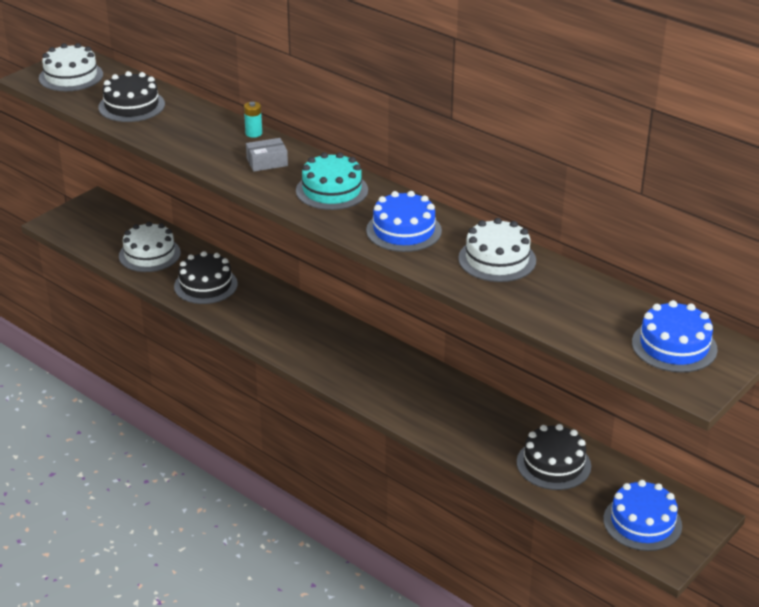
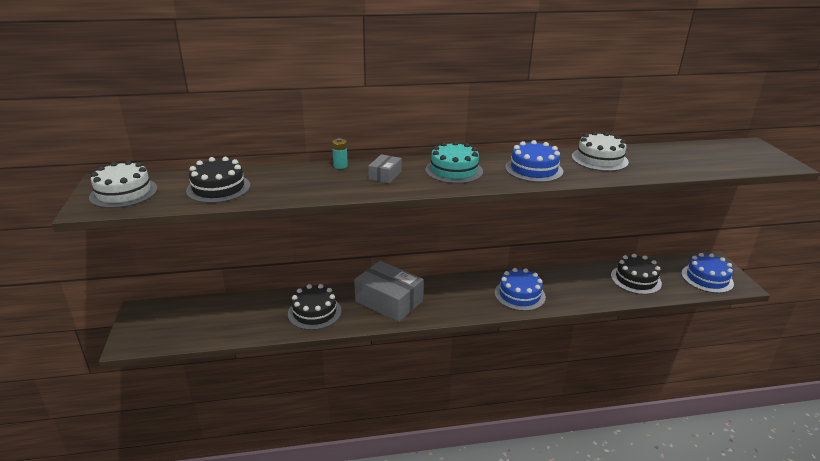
camera: 50 degrees left, 5 degrees down
(149, 254) = (242, 318): white cake -> none
(277, 316) = (389, 301): none -> grey box
(674, 346) = (736, 154): blue cake -> blue cake (519, 295)

